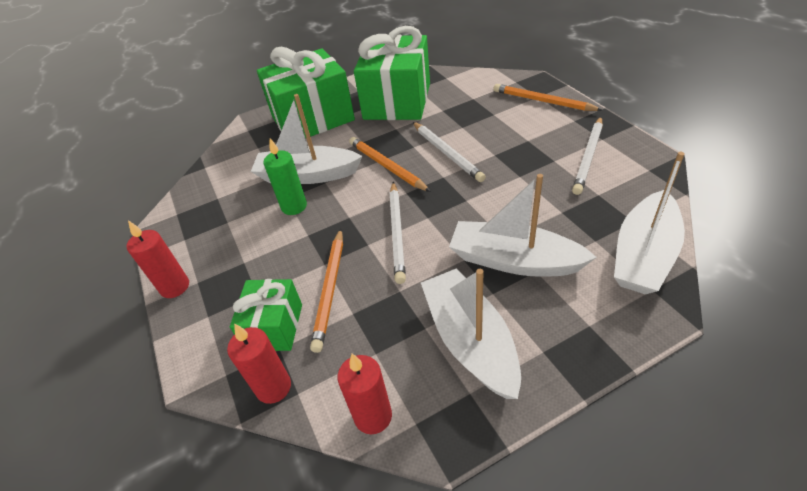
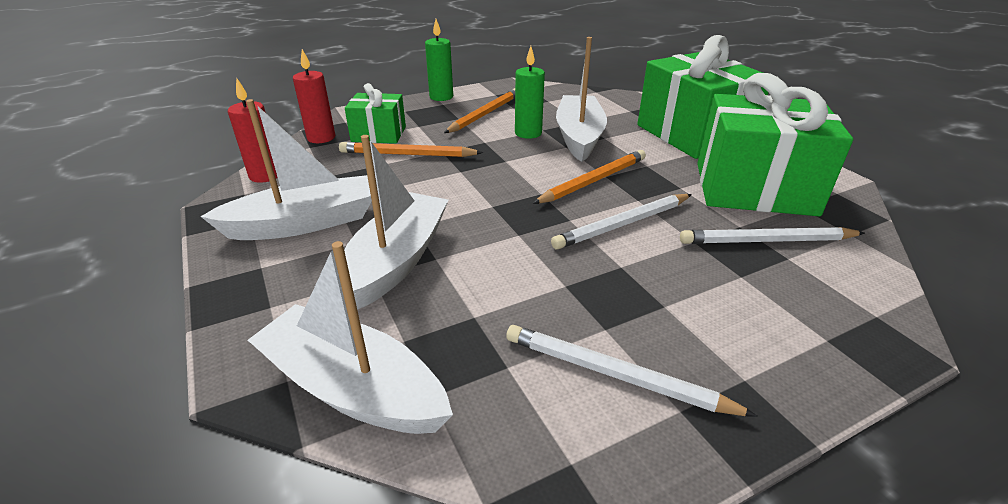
camera: 85 degrees right, 10 degrees down
(175, 287) = (441, 97): red candle -> green candle
(397, 232) = (472, 186): white pencil -> white pencil (767, 241)
(542, 101) = (808, 343): orange pencil -> orange pencil (485, 114)

